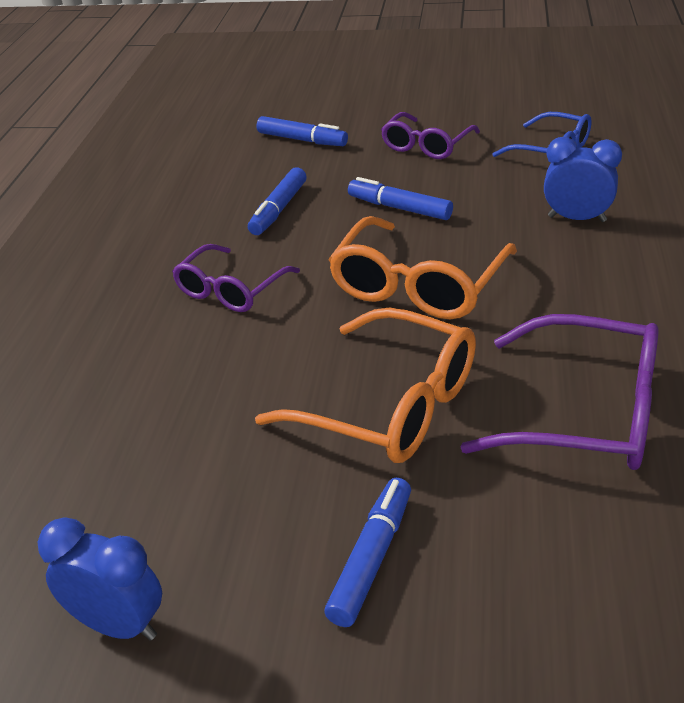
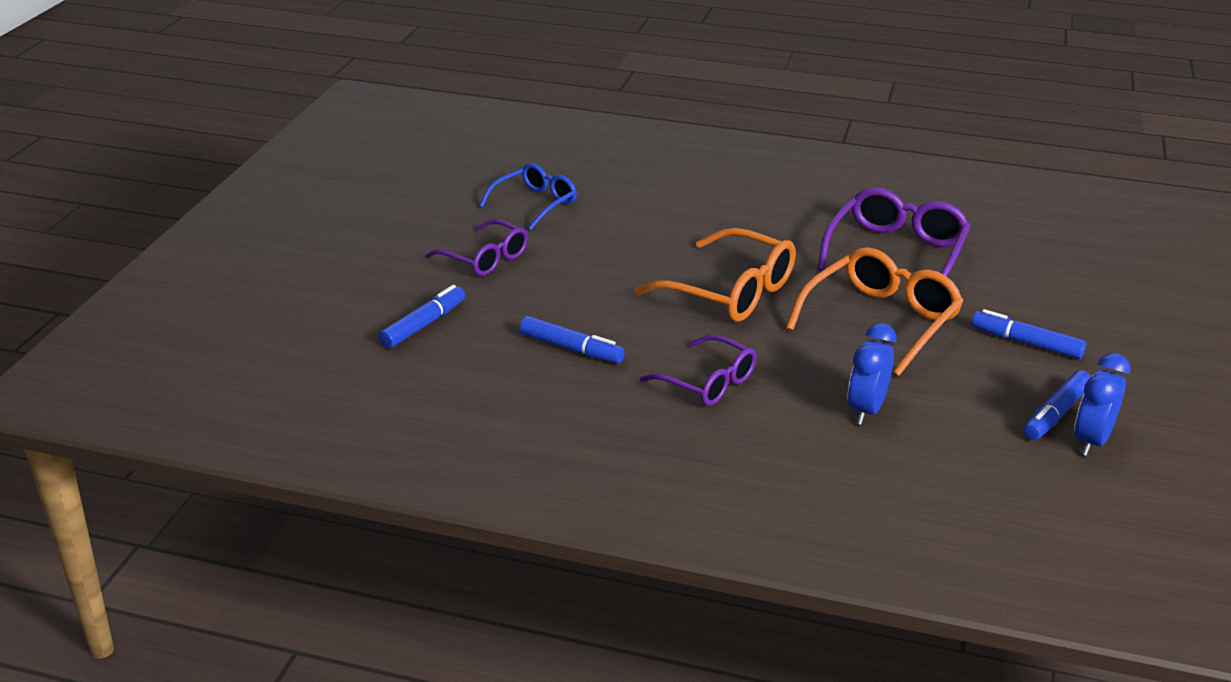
camera: 85 degrees left, 5 degrees down
(399, 208) = (601, 286): blue marker -> blue marker (1056, 414)
(576, 219) = (656, 214): blue clock -> blue clock (866, 410)

